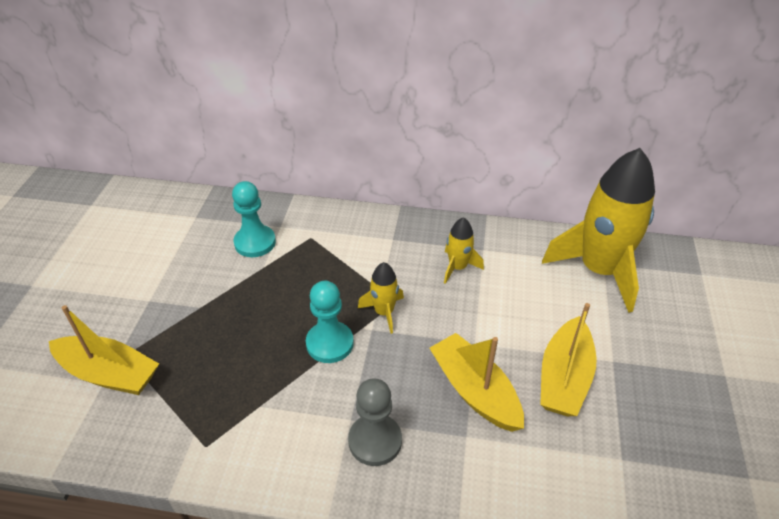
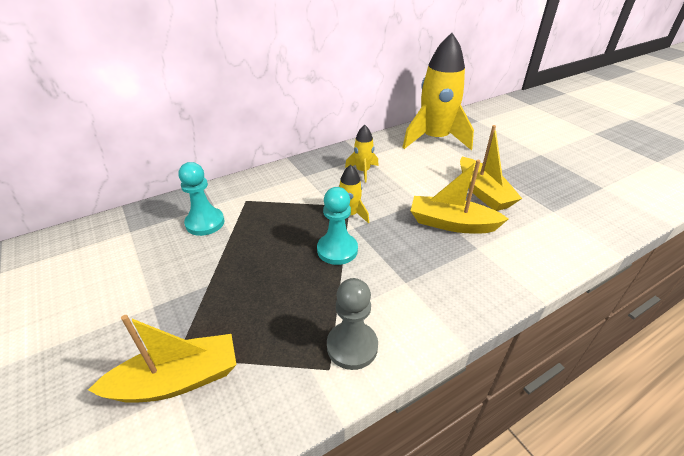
camera: 40 degrees left, 5 degrees down
(375, 441) = (435, 283): grey pawn -> grey pawn (352, 346)

